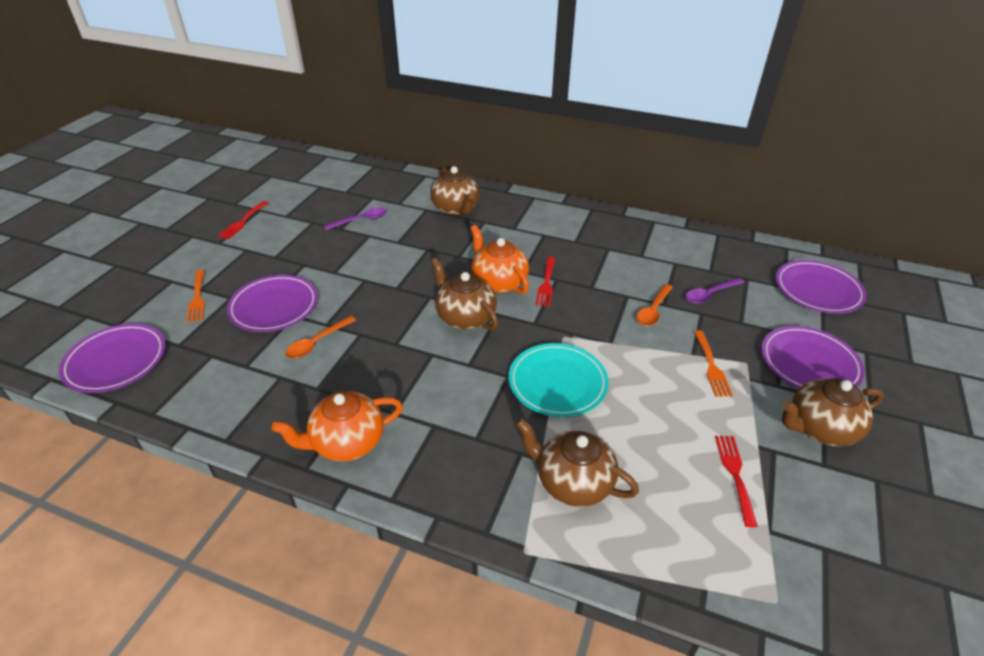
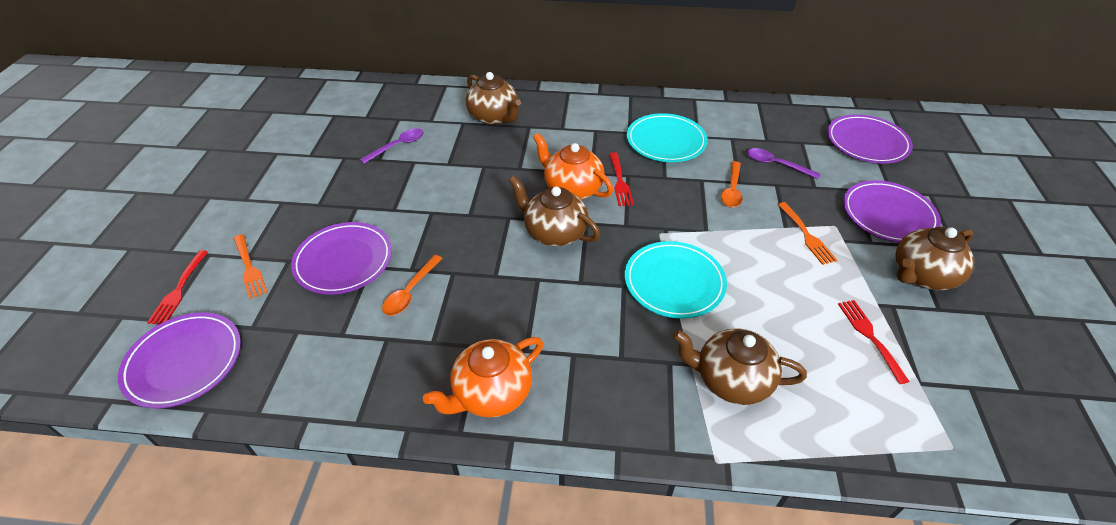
camera: 15 degrees left, 5 degrees up
(243, 221) = (262, 170): red fork -> red fork (179, 290)
(607, 255) = (666, 141): none -> turquoise plate
(709, 294) = (776, 164): purple spoon -> purple spoon turned 75 degrees clockwise

